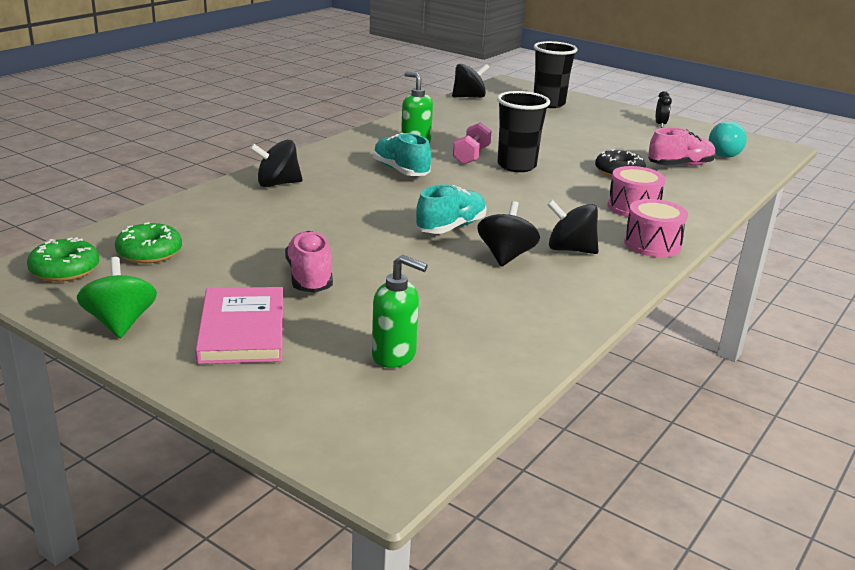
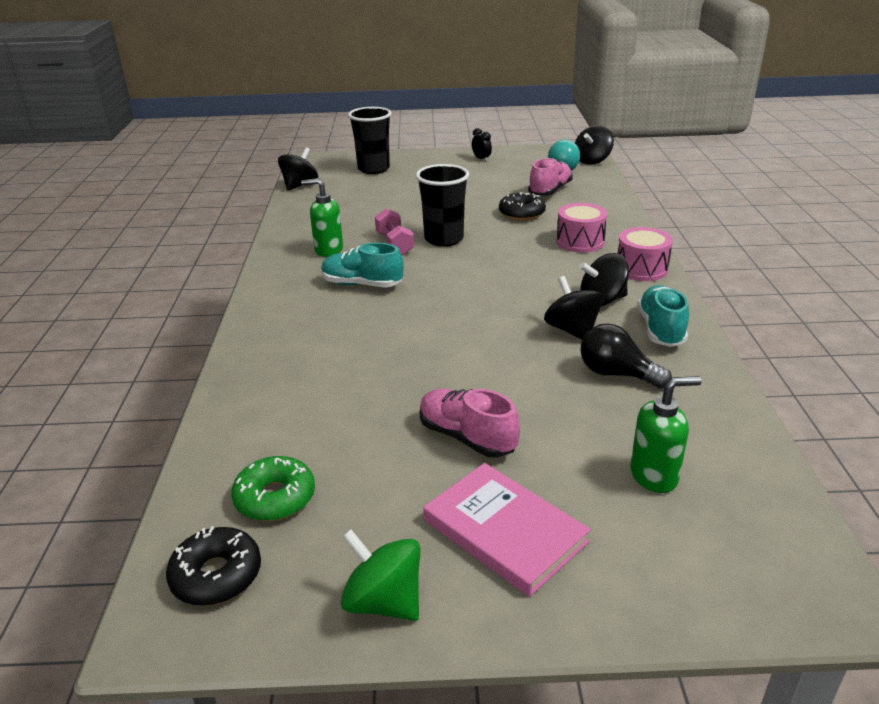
camera: 35 degrees left, 5 degrees up
(65, 270) = (216, 575): green donut -> black donut
(277, 184) = (275, 350): black spinning top -> black spinning top (592, 161)
(451, 227) = (491, 323): turquoise shoe -> turquoise shoe (660, 329)
(486, 294) = (617, 374): none -> black light bulb

